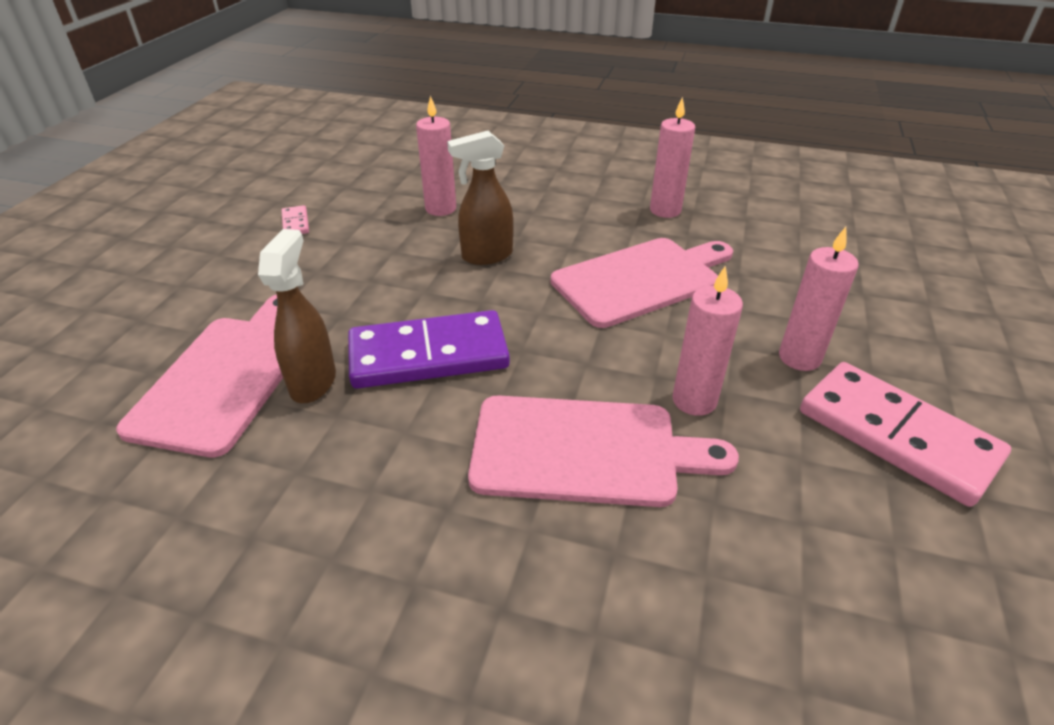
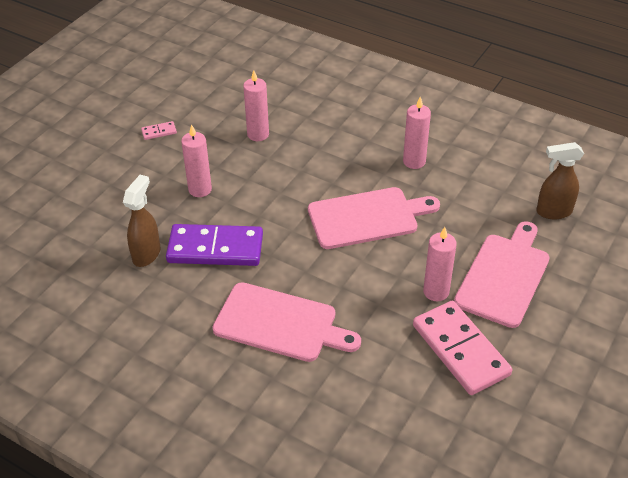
camera: 15 degrees right, 5 degrees up
(226, 377) = (100, 242): pink cutting board -> pink cutting board (504, 276)
(295, 223) = (159, 132): pink domino -> pink domino turned 75 degrees clockwise
(486, 256) = (274, 181): brown spray bottle -> brown spray bottle (553, 212)
(694, 400) = (356, 307): pink candle -> pink candle (200, 189)

